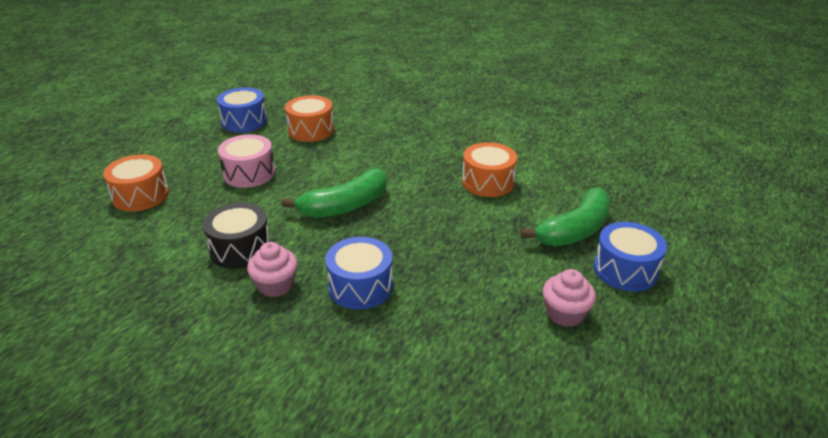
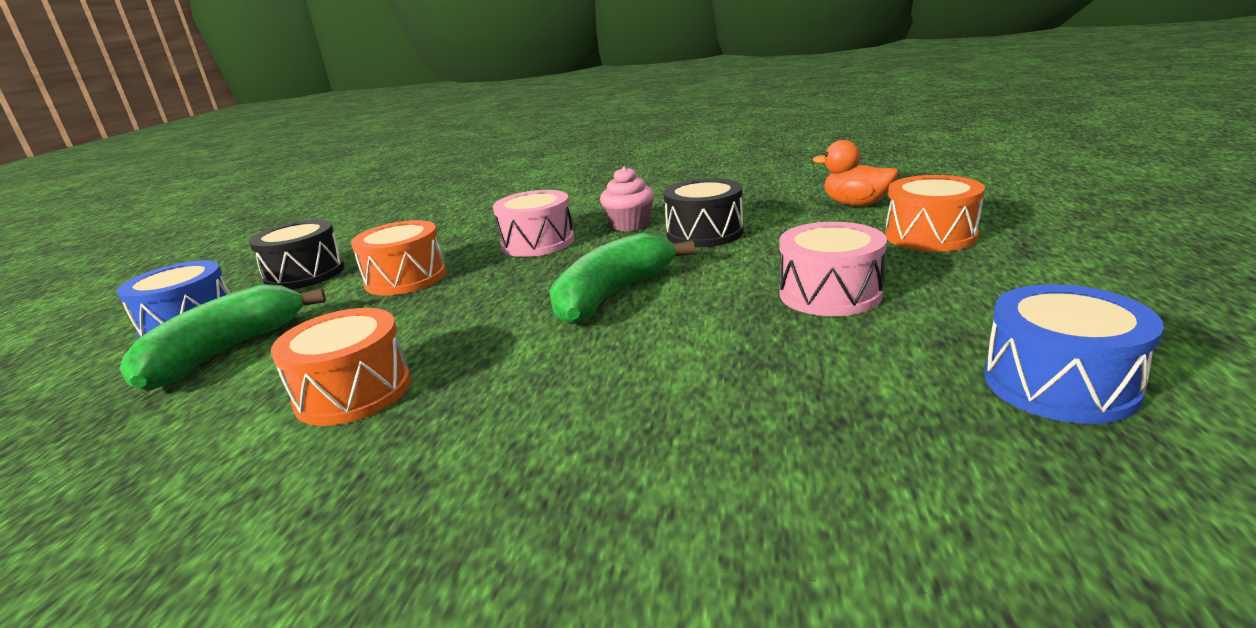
camera: 165 degrees right, 10 degrees down
(109, 245) = (856, 204): none -> orange duck
(311, 130) = (849, 408): orange drum -> orange drum (406, 278)
(360, 286) = (537, 243): blue drum -> pink drum
(565, 314) = (305, 274): pink cupcake -> black drum

